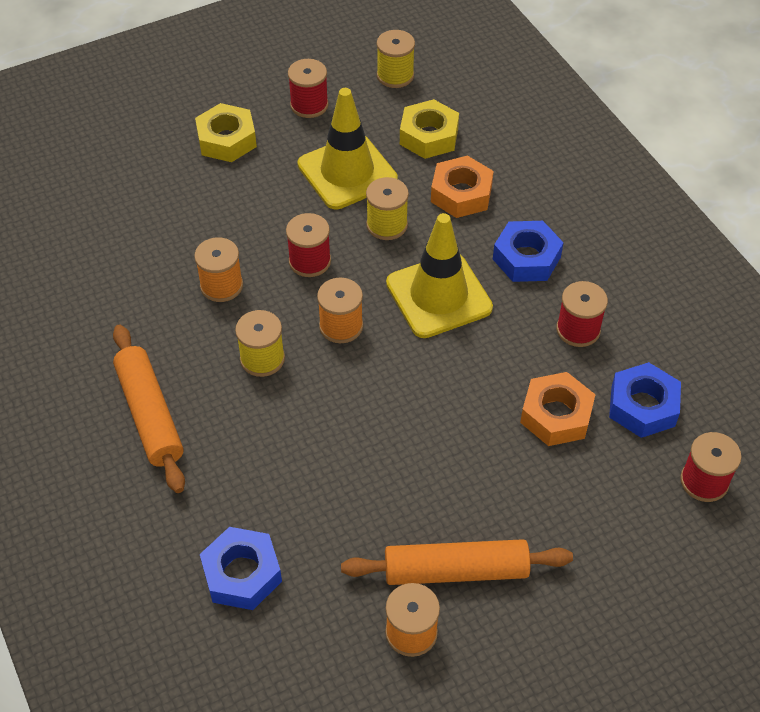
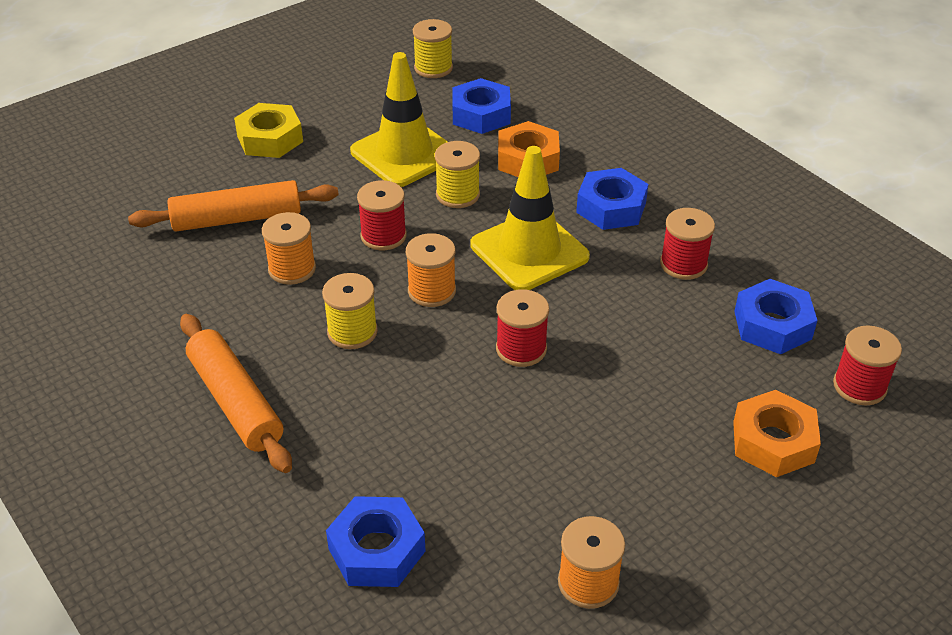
camera: 10 degrees left, 10 degrees down
(309, 105) = (350, 101): red spool -> red spool (521, 349)
(429, 136) = (481, 114): yellow nut -> blue nut
(456, 570) = (621, 511): orange rolling pin -> orange rolling pin (237, 219)
(556, 415) = (685, 345): orange nut -> orange nut (773, 442)

